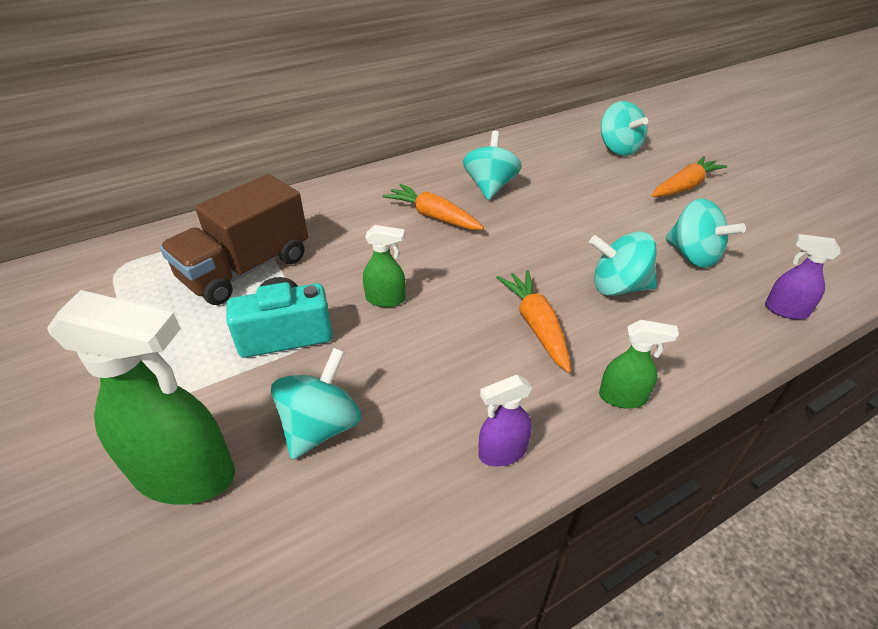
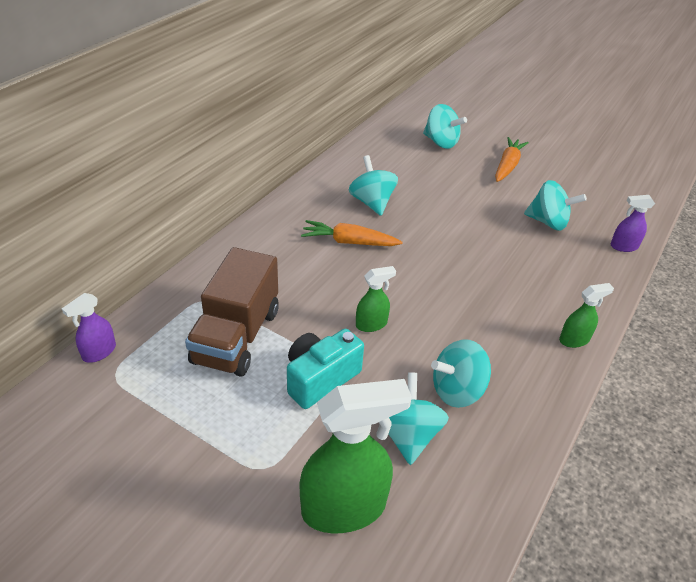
camera: 30 degrees left, 0 degrees up
(502, 452) = (532, 403): purple spray bottle -> purple spray bottle (99, 352)
(536, 325) = (489, 308): orange carrot -> none
(618, 287) = (519, 261): turquoise spinning top -> turquoise spinning top (457, 390)

